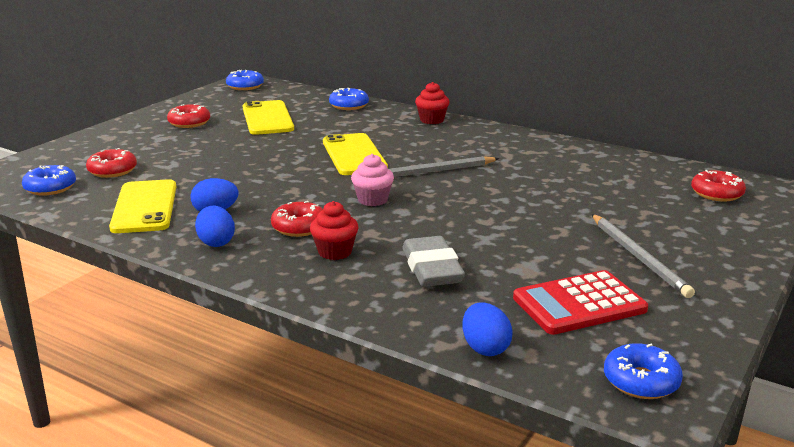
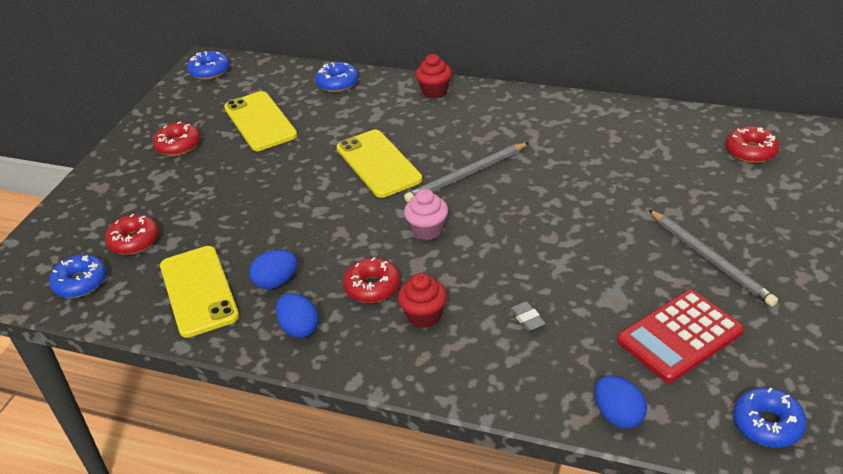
camera: 10 degrees left, 15 degrees up
(432, 269) = (527, 318): grey eraser -> grey eraser, size x0.44

